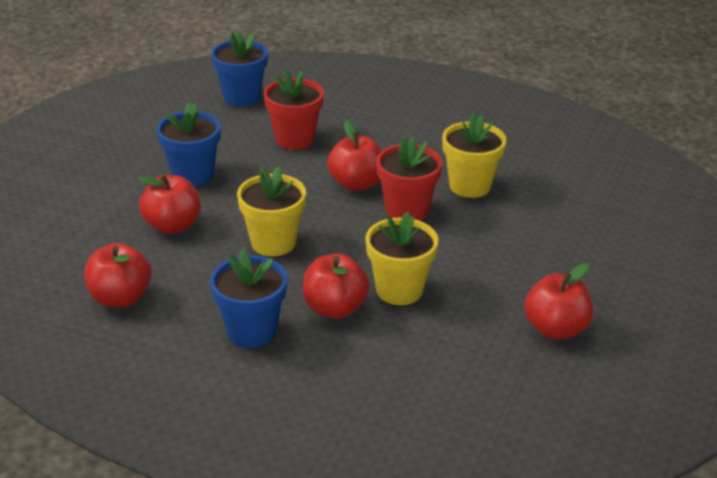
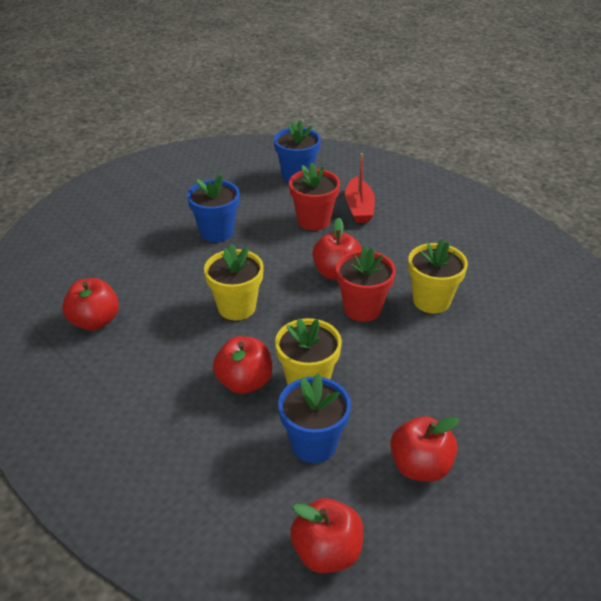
camera: 25 degrees right, 5 degrees up
(172, 226) = (173, 271): red apple -> red apple (327, 552)
(251, 331) = (167, 381): blue flower pot -> blue flower pot (313, 444)
(335, 116) = (359, 208): none -> red boat

